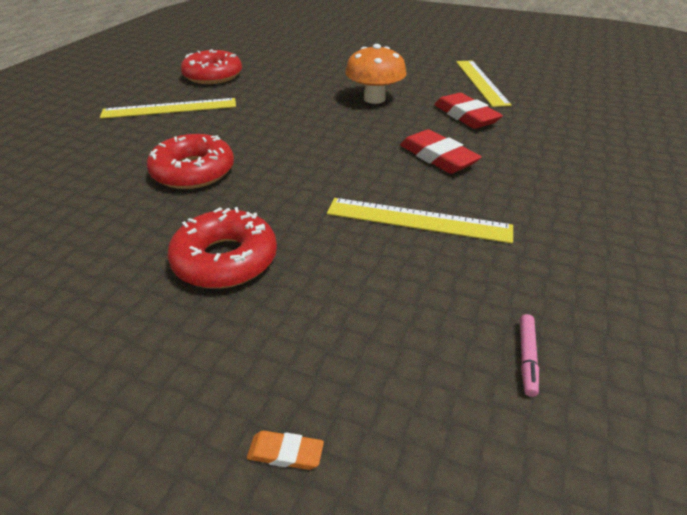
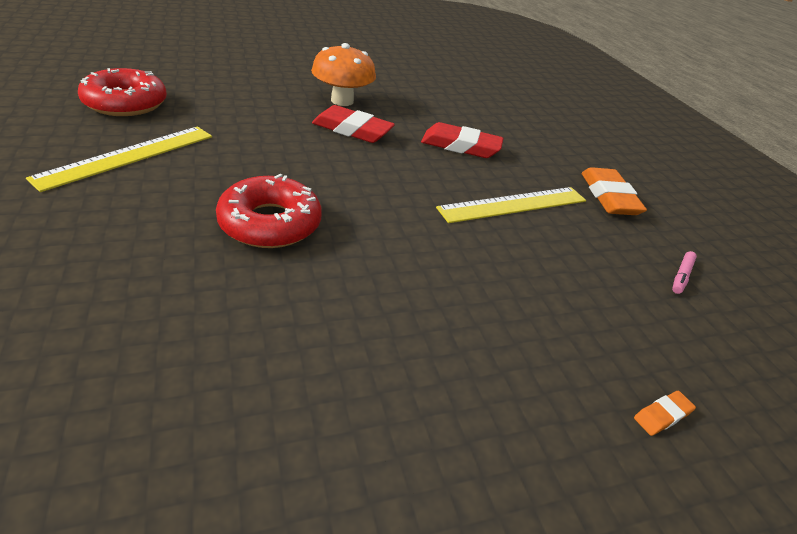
camera: 45 degrees left, 0 degrees up
(225, 259) = (427, 297): red donut -> none
(465, 116) = (434, 104): red eraser -> red eraser (352, 130)
(481, 82) = (406, 69): yellow ruler -> none
(527, 358) = (681, 276): pink marker -> pink marker turned 60 degrees clockwise
(554, 249) = (609, 197): none -> orange eraser

